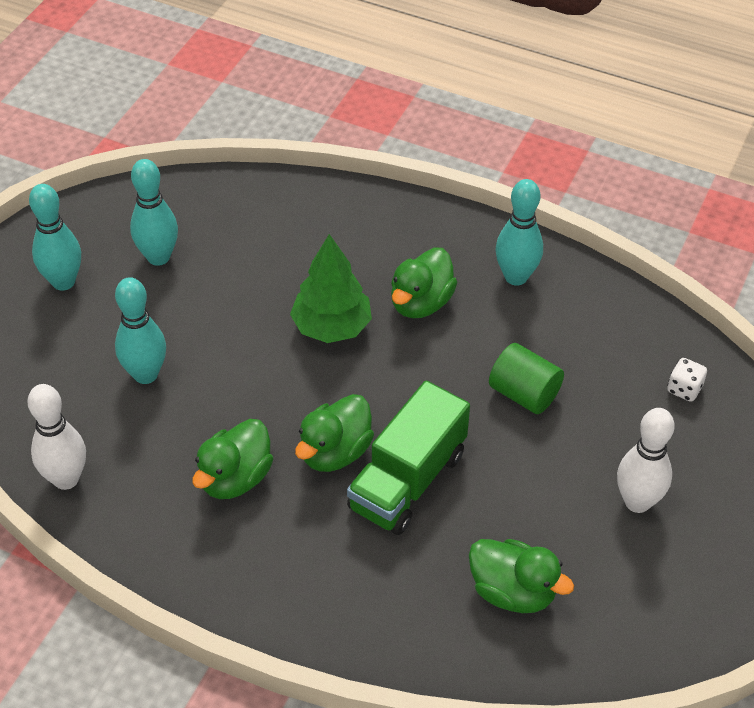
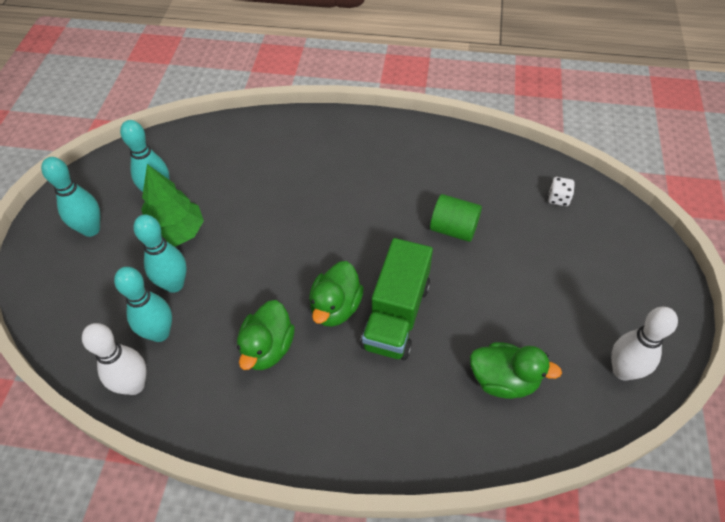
camera: 15 degrees left, 5 degrees up
(331, 327) = (301, 215): green tree -> green tree (176, 233)
(421, 303) = (358, 182): green duck -> none
(516, 277) = (416, 149): turquoise bowling pin -> turquoise bowling pin (160, 333)
(637, 502) = (561, 287): white bowling pin -> white bowling pin (623, 371)

